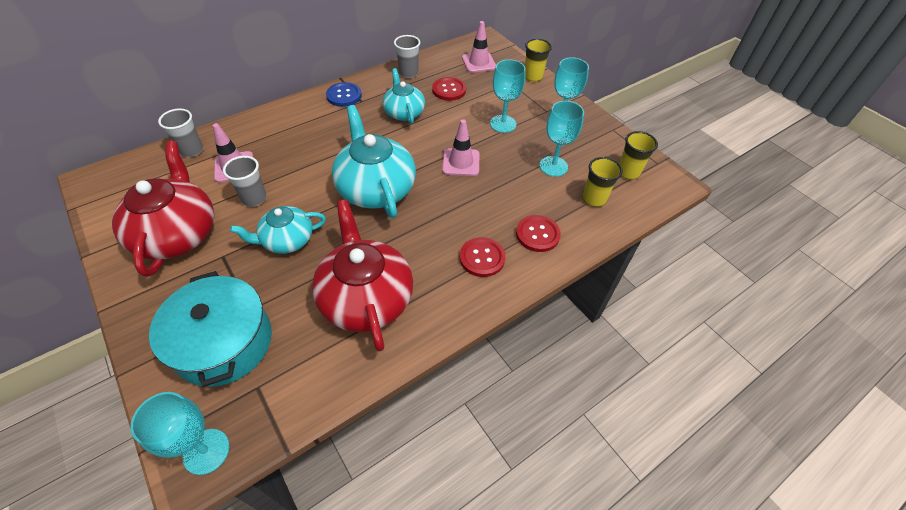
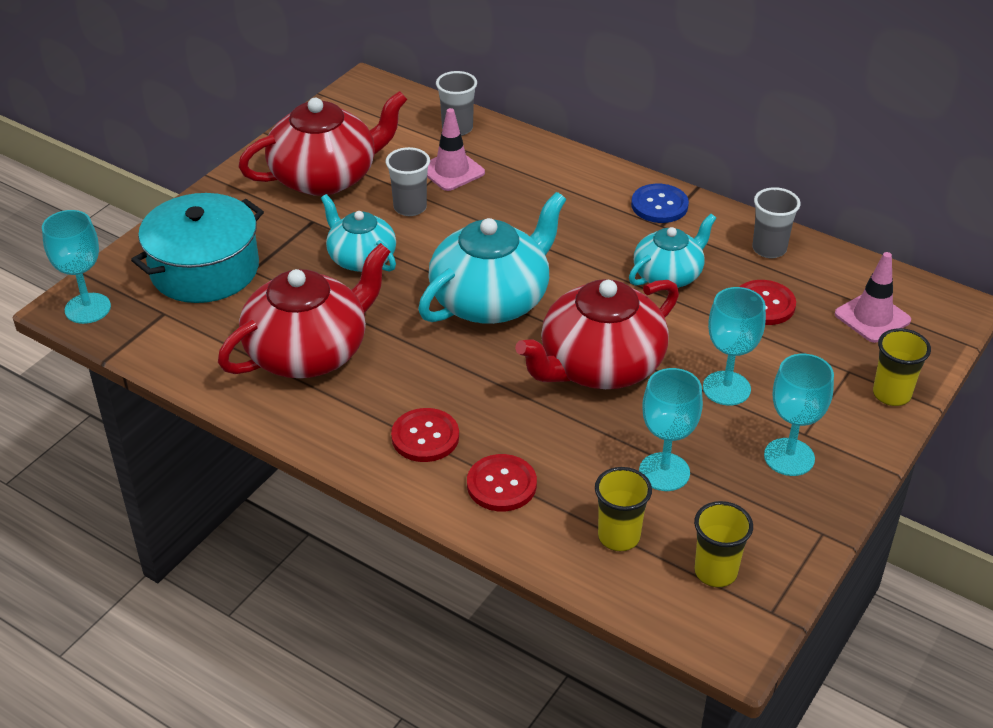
camera: 70 degrees right, 10 degrees down
(461, 162) = (599, 366): pink traffic cone -> red teapot

